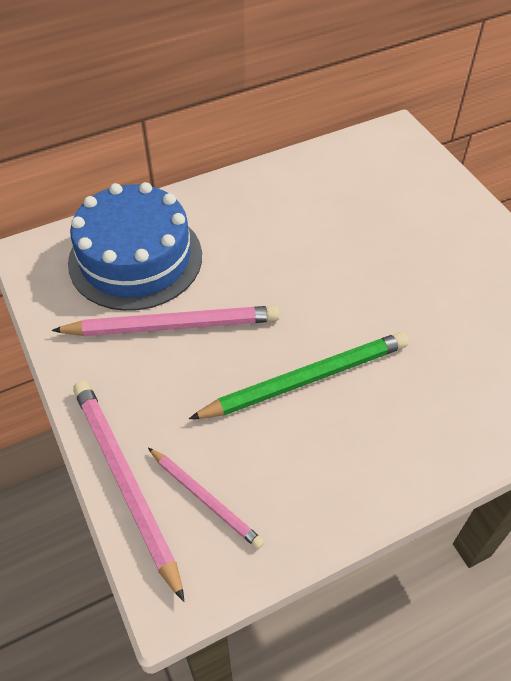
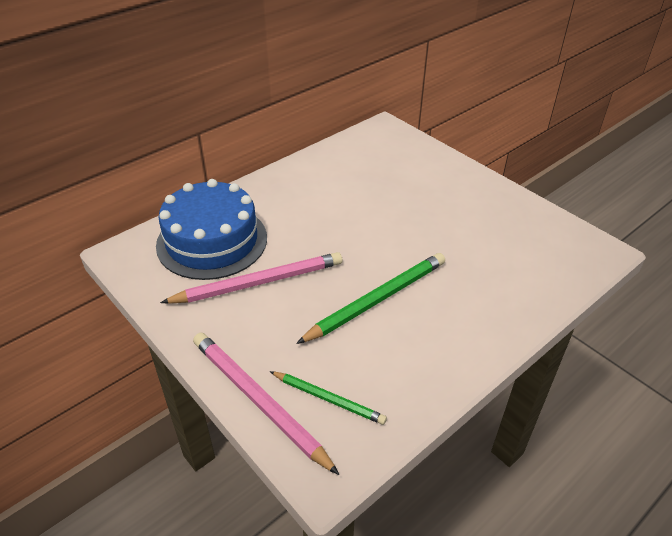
camera: 15 degrees left, 10 degrees down
(205, 499) = (328, 399): pink pencil -> green pencil

